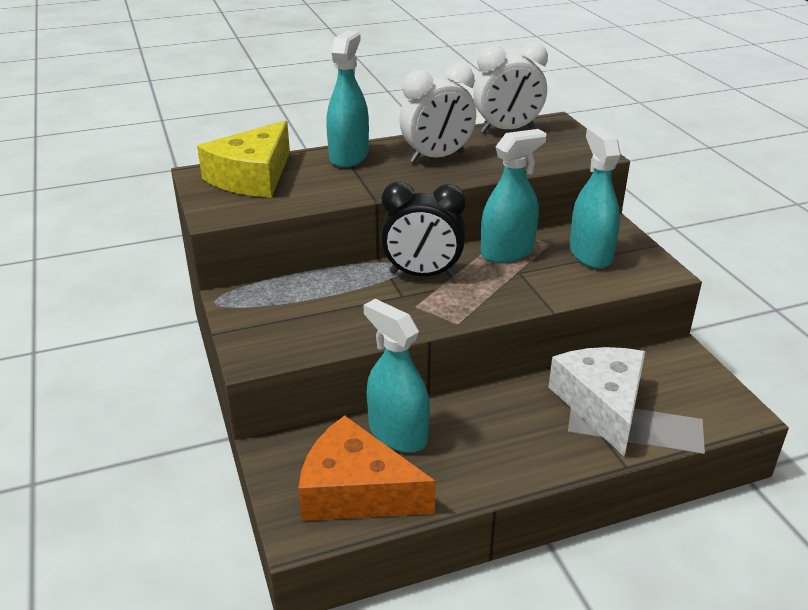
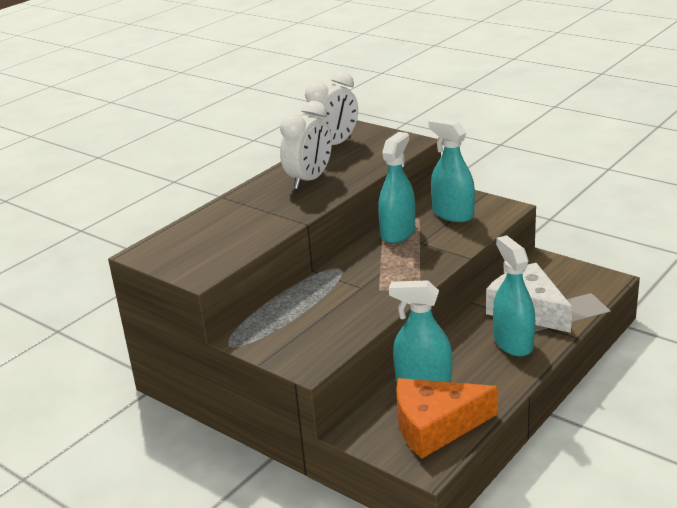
camera: 30 degrees left, 5 degrees down
(252, 177) = (188, 240): yellow cheese -> none
(349, 156) = (243, 201): turquoise spray bottle -> turquoise spray bottle (513, 343)
(422, 274) = (358, 269): black clock -> none

